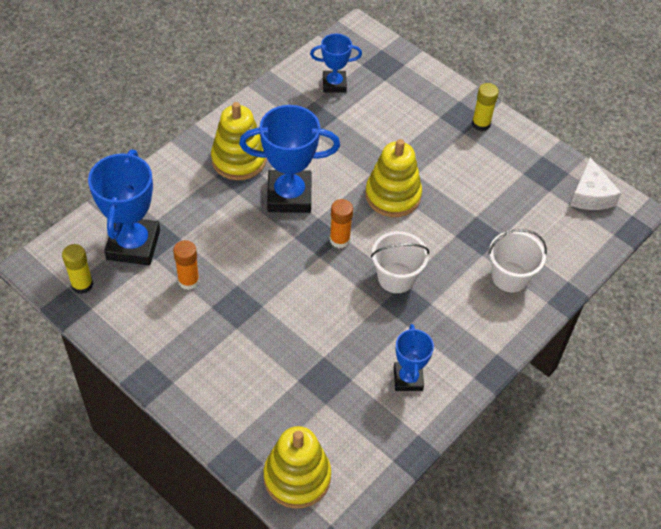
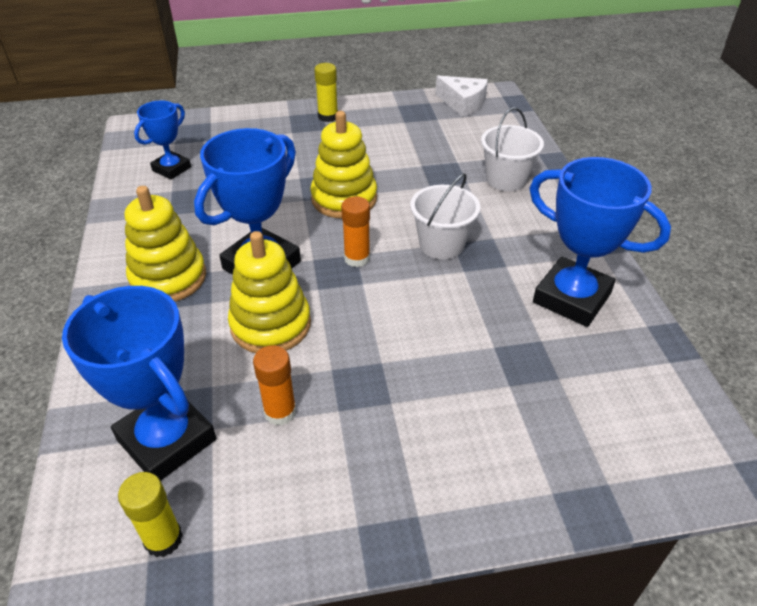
camera: 50 degrees left, 10 degrees down
(297, 477) = (648, 459): yellow stacking toy -> yellow stacking toy (270, 325)
(408, 378) = (571, 298): blue trophy -> blue trophy, size x1.73

